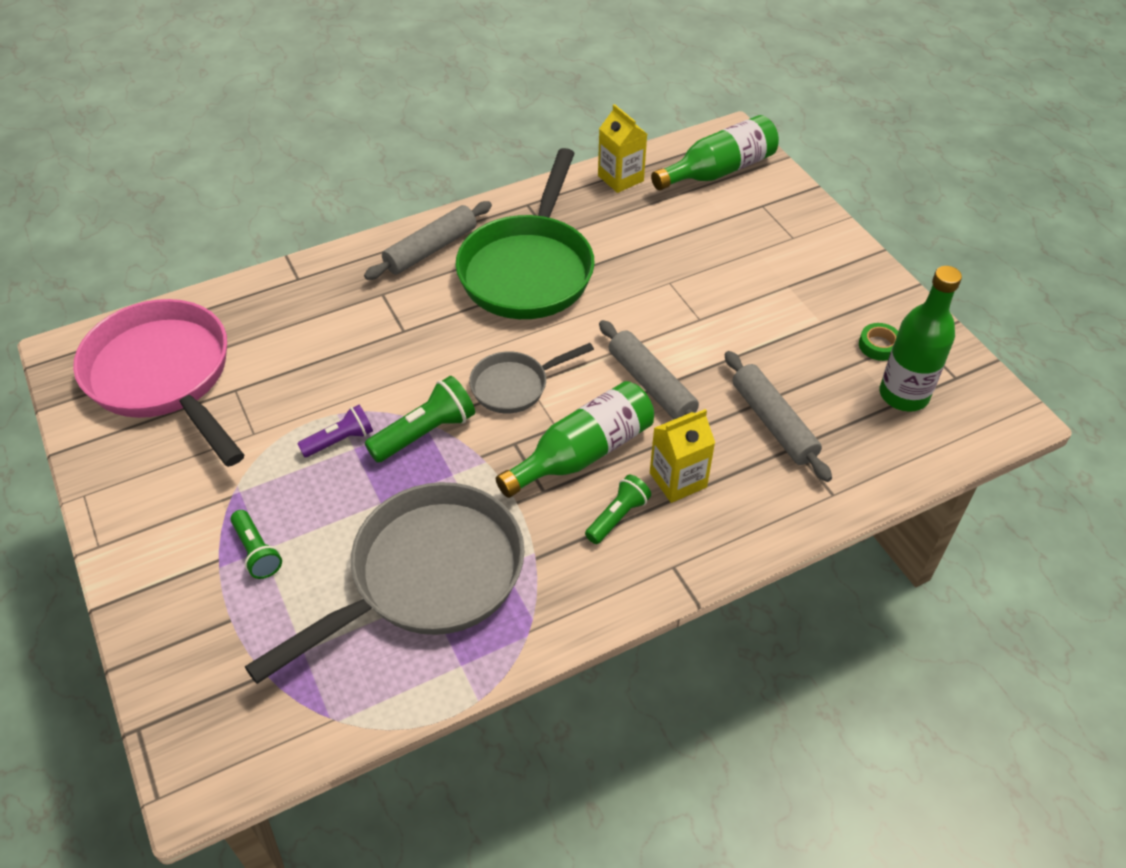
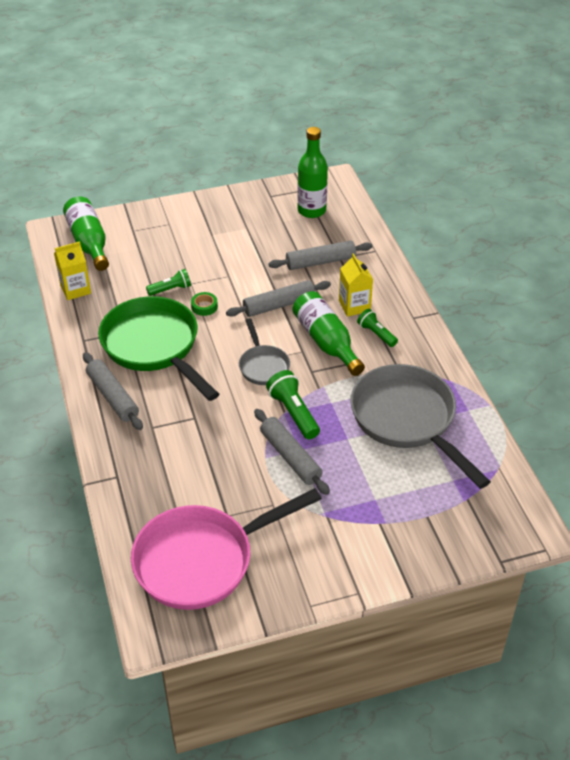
camera: 80 degrees left, 5 degrees down
(257, 552) = (376, 502): green flashlight -> green flashlight (170, 289)
(340, 440) = (290, 457): purple flashlight -> grey rolling pin
(529, 269) = (154, 347): green pan -> green pan turned 150 degrees counterclockwise
(878, 345) = (272, 211): green tape -> green tape (204, 306)

